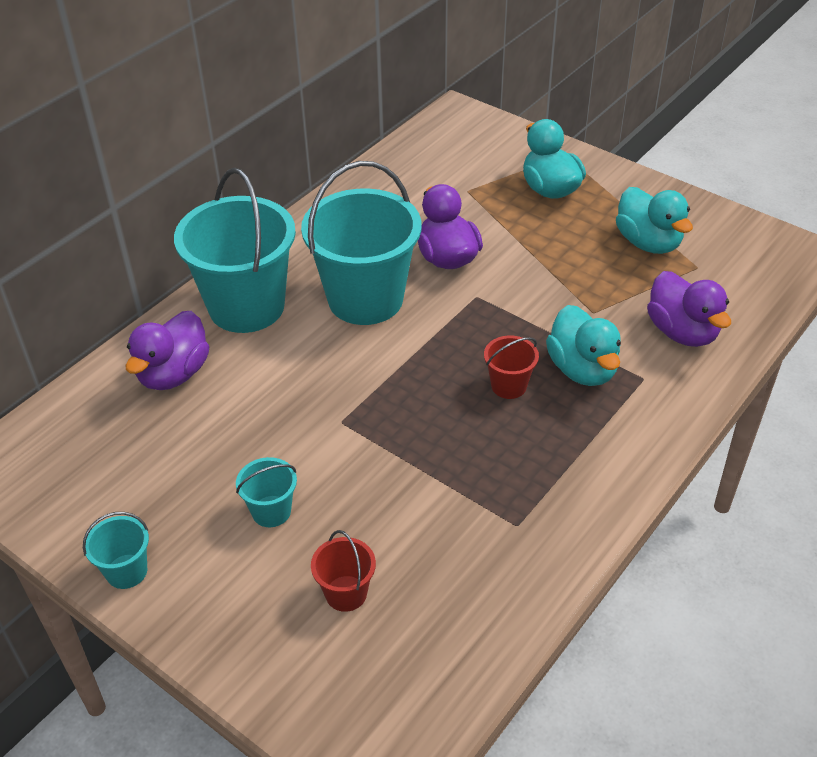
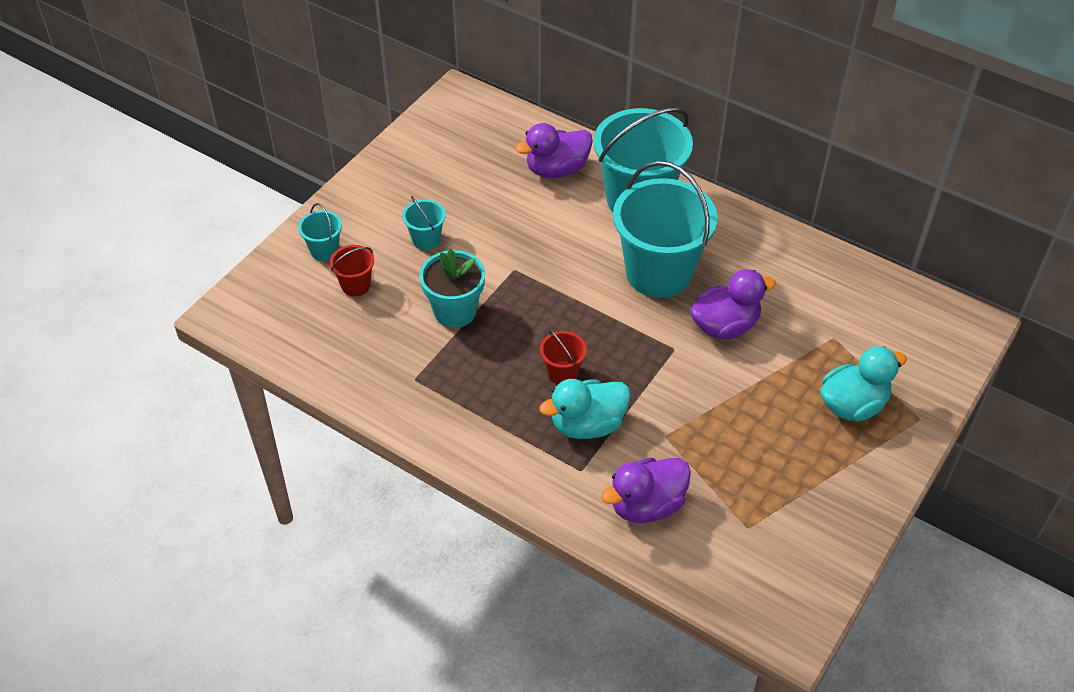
camera: 85 degrees right, 5 degrees up
(126, 571) = (376, 176): turquoise bucket -> turquoise bucket (324, 250)
(173, 374) = (556, 169): purple duck -> purple duck turned 45 degrees counterclockwise
(406, 482) = (455, 311): none -> turquoise flower pot
(648, 243) = (780, 486): turquoise duck -> none

